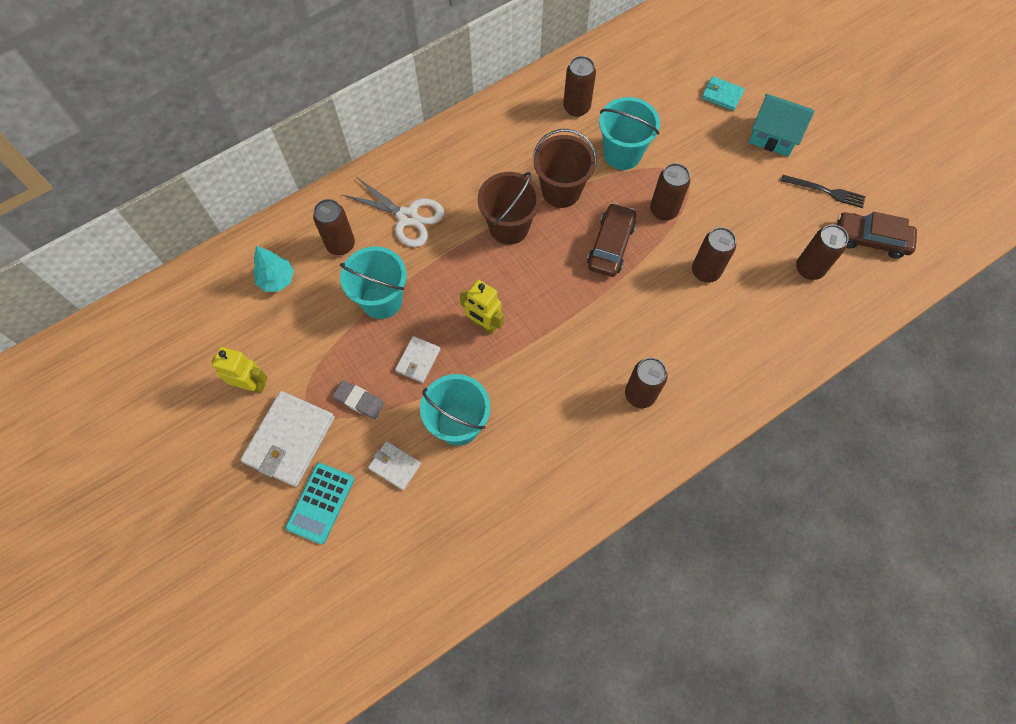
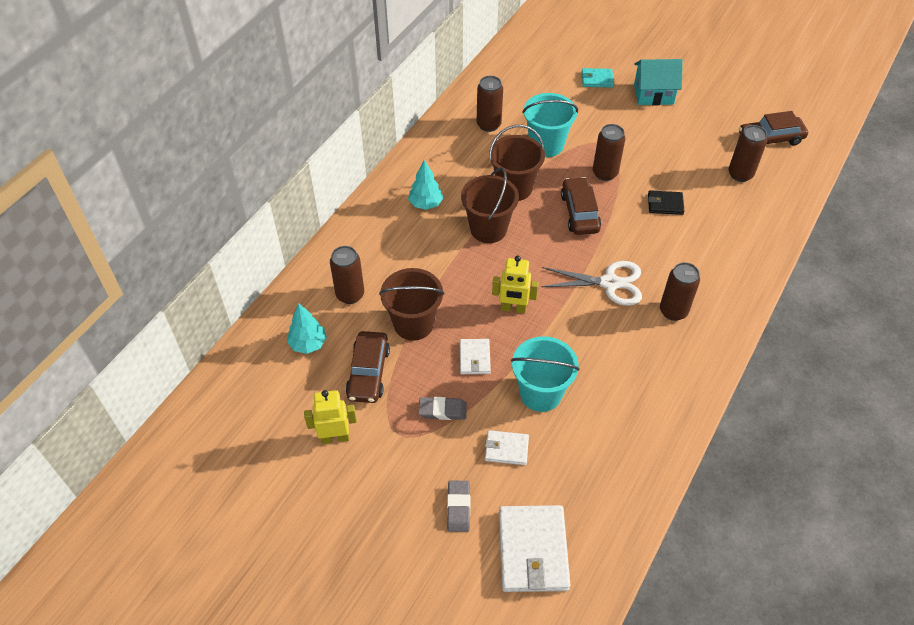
camera: 25 degrees left, 15 degrees down
(289, 440) = (398, 468): white wallet -> white wallet (532, 550)
(314, 333) = (368, 372): none -> brown car
(320, 503) = (458, 507): turquoise calculator -> grey eraser
(381, 300) = (413, 324): turquoise bucket -> brown bucket
(407, 217) = (396, 252): white scissors -> white scissors (609, 283)
(464, 174) = (425, 204): none -> turquoise tree
(705, 271) = (665, 204): brown can -> black wallet
(825, 191) = (716, 118): black fork -> none

